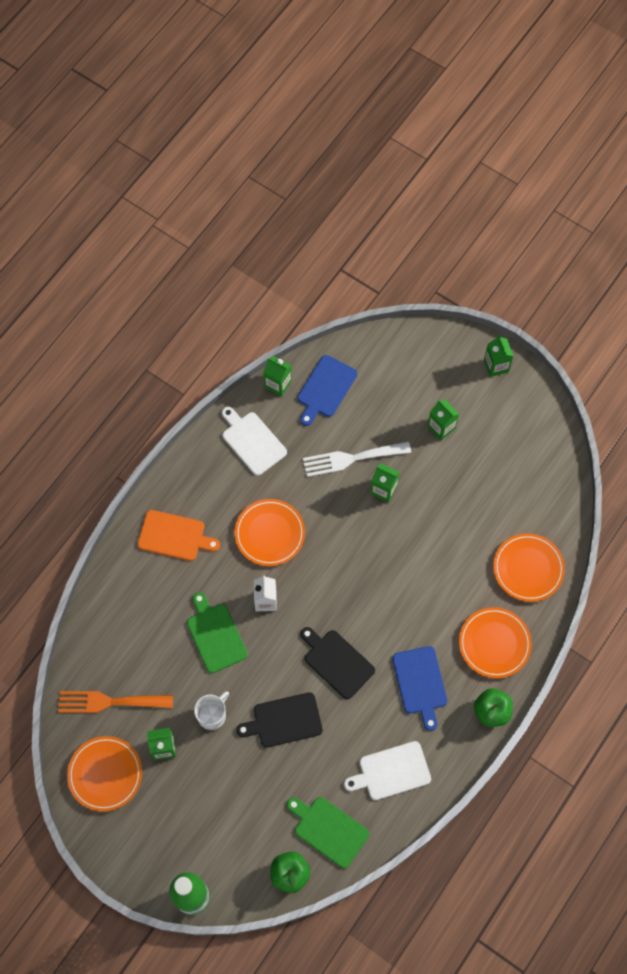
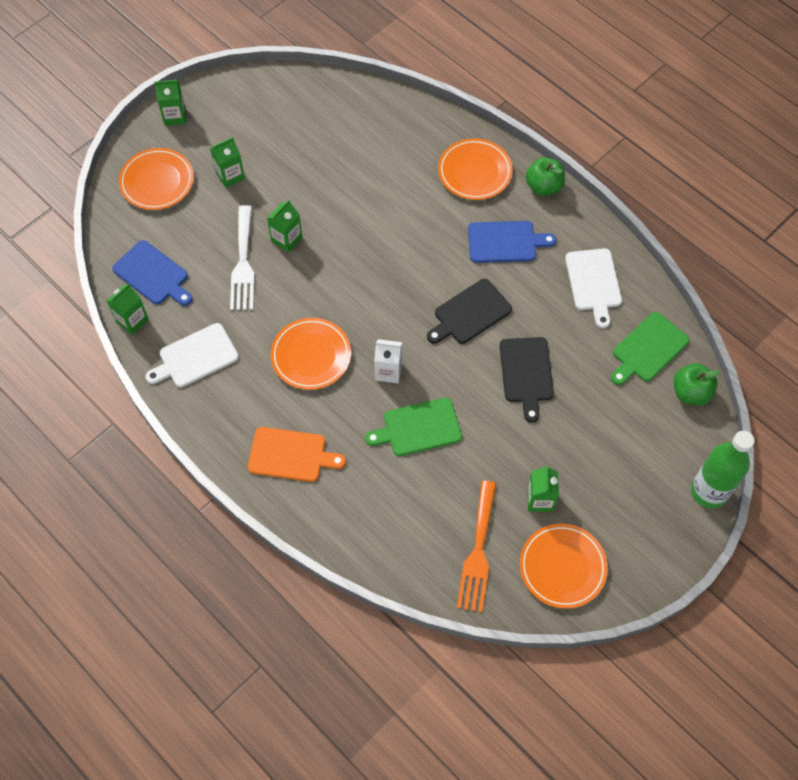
camera: 80 degrees left, 5 degrees down
(174, 536) = (291, 455): orange cutting board -> orange cutting board turned 75 degrees clockwise
(212, 715) = (509, 444): white mug -> none
(528, 568) = (402, 130): orange plate -> orange plate (157, 182)

